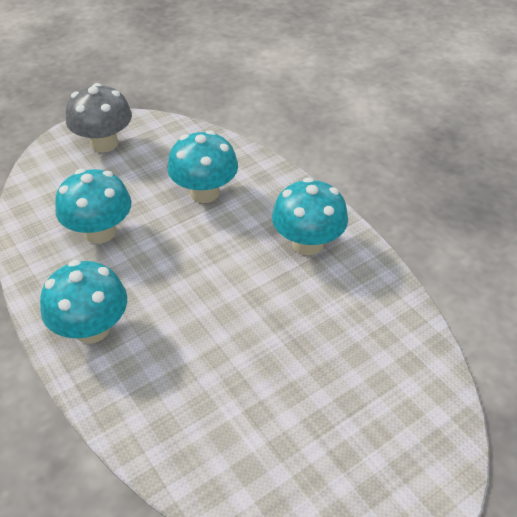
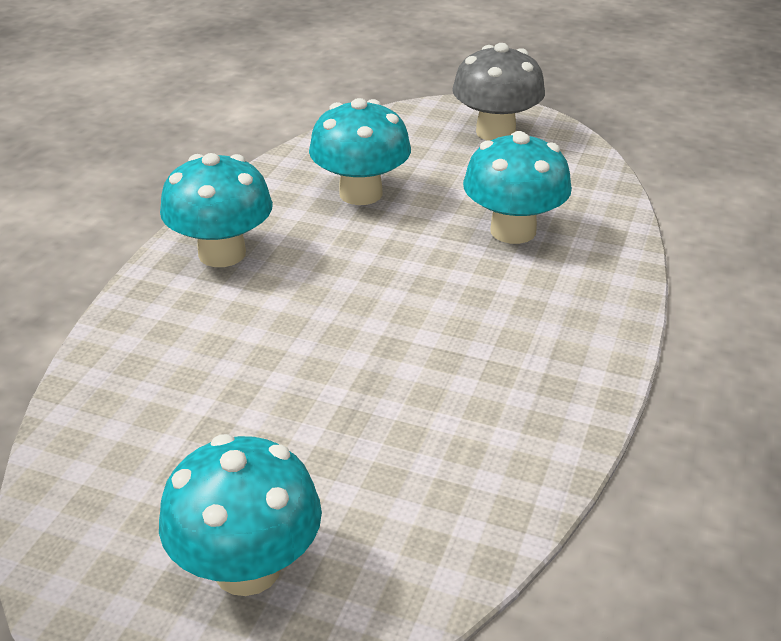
camera: 55 degrees right, 10 degrees down
(307, 243) = (533, 349): turquoise mushroom -> turquoise mushroom (247, 568)

